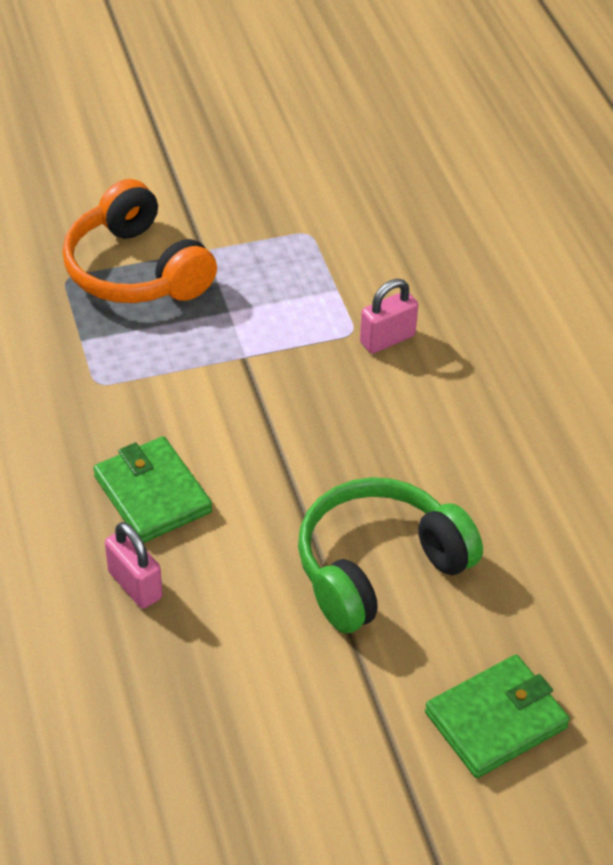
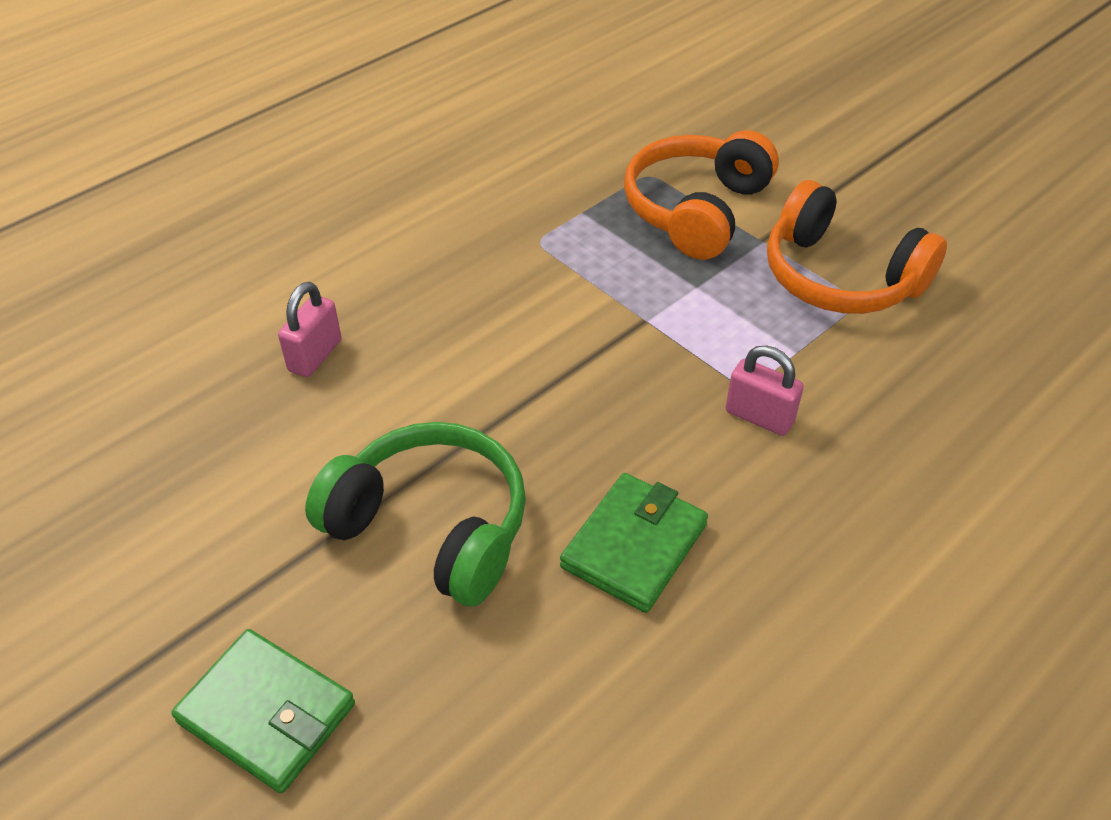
camera: 65 degrees right, 0 degrees up
(152, 494) = (428, 325): green wallet -> green wallet (634, 546)
(277, 228) = (840, 277): none -> orange headphones

